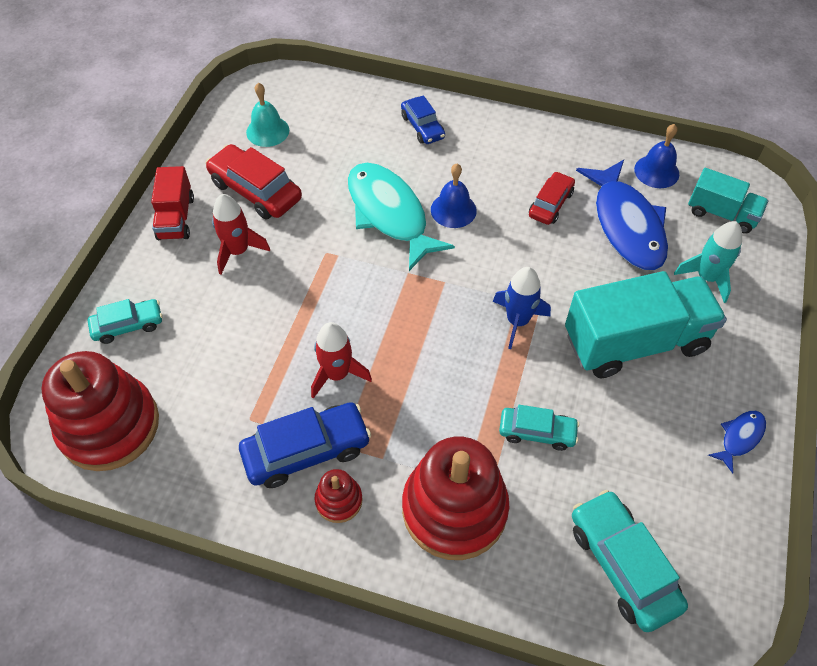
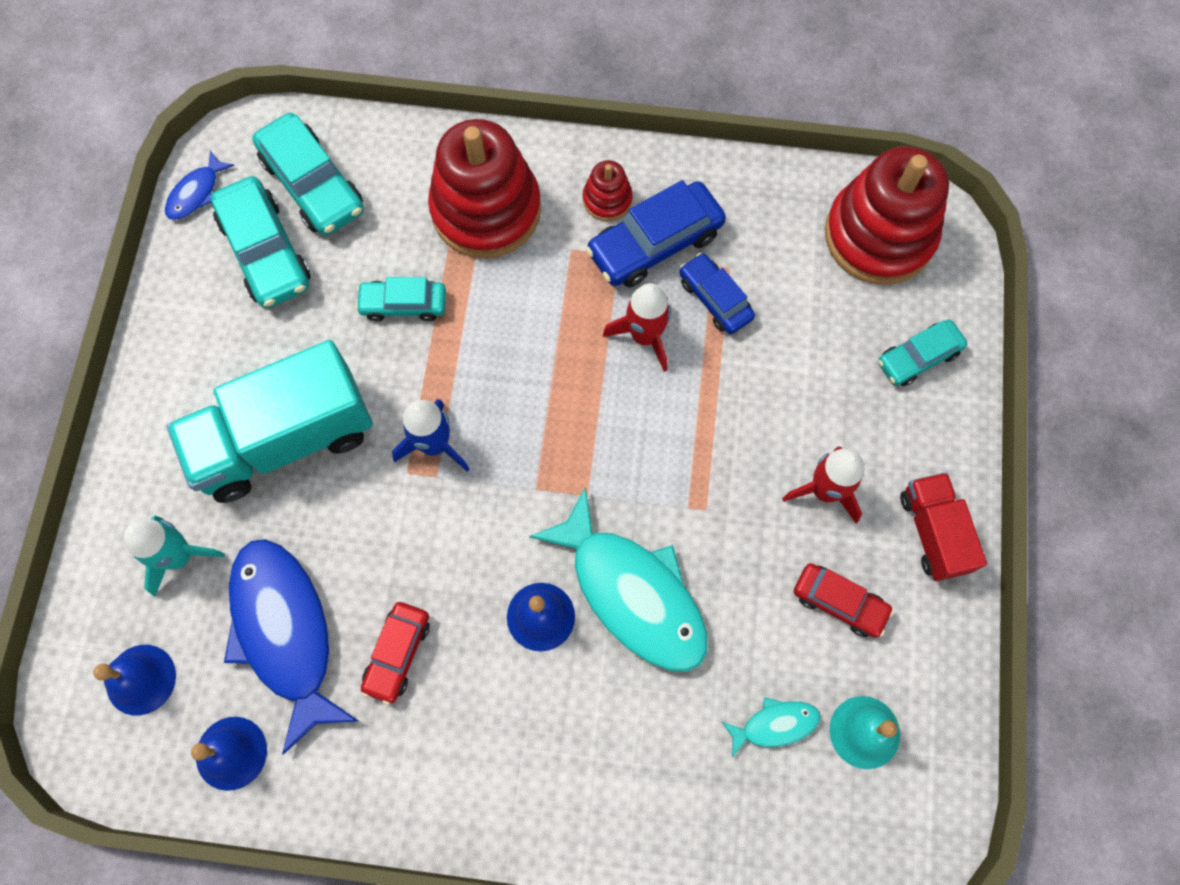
camera: 170 degrees right, 15 degrees up
(255, 191) = (839, 602): red car -> red car, size x0.62
(319, 141) = (775, 725): none -> turquoise fish
(422, 127) = (615, 788): blue car -> blue car (715, 299)
(664, 502) = (266, 251): none -> turquoise car
(721, 214) = (141, 679): turquoise truck -> blue bell
(739, 438) = (173, 335): blue fish -> blue fish (196, 193)

